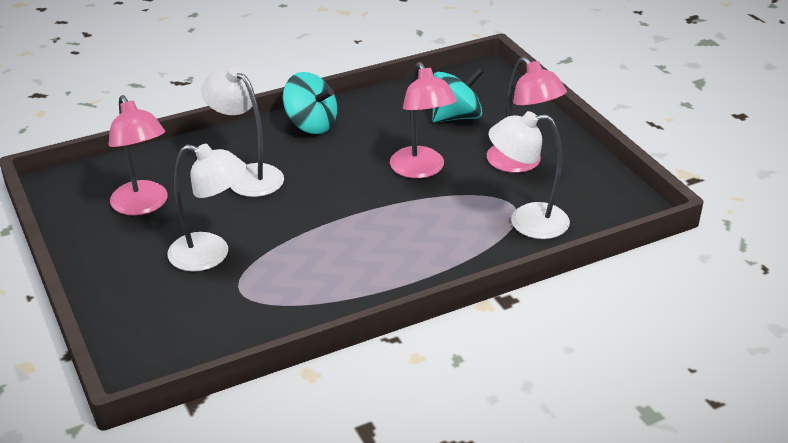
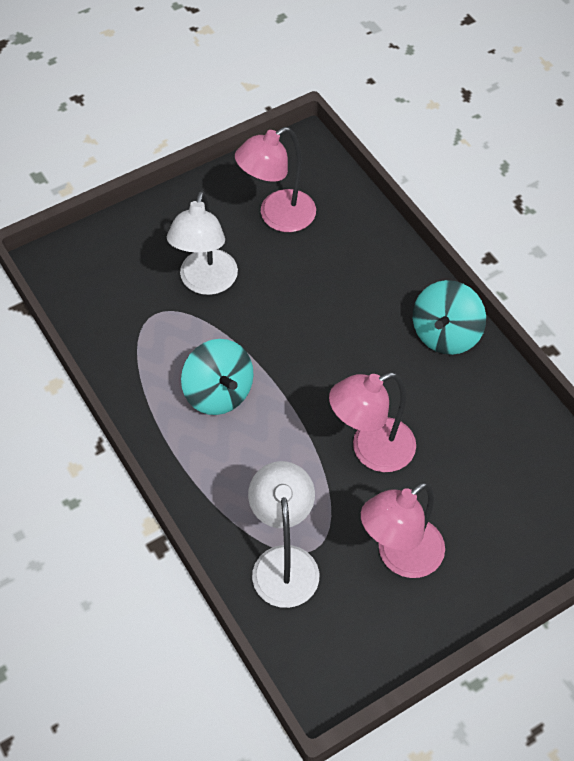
camera: 85 degrees right, 20 degrees up
(247, 176) = (338, 291): white lamp -> none
(456, 117) = (491, 482): turquoise spinning top -> turquoise spinning top (218, 393)

